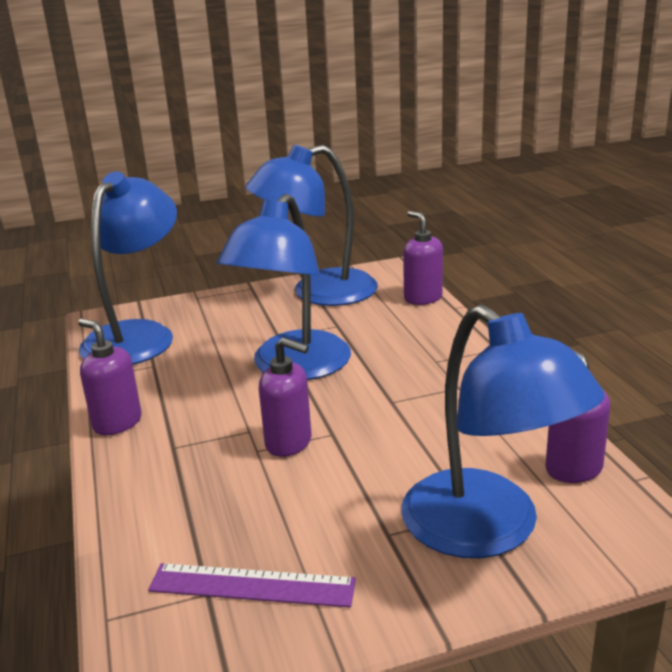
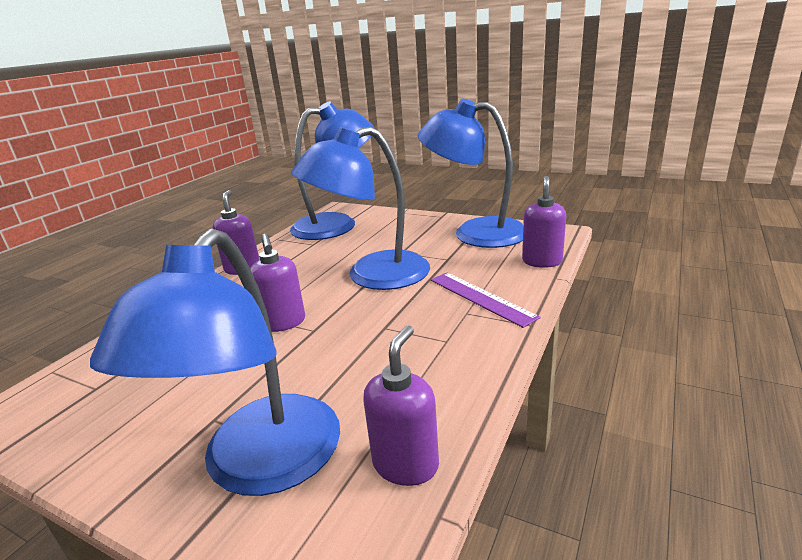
camera: 45 degrees right, 0 degrees up
(252, 585) = (112, 399): purple ruler -> purple ruler (481, 298)

